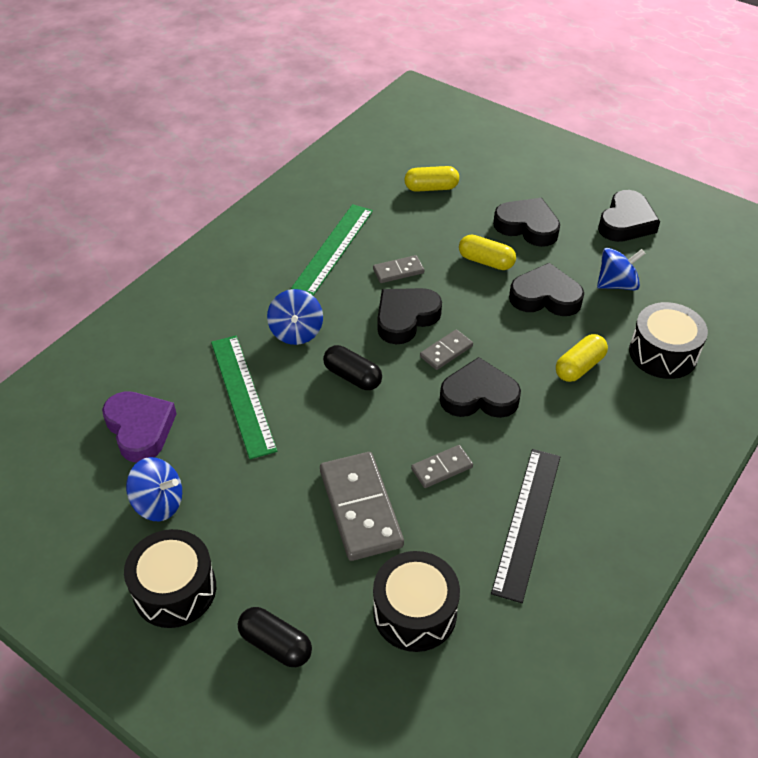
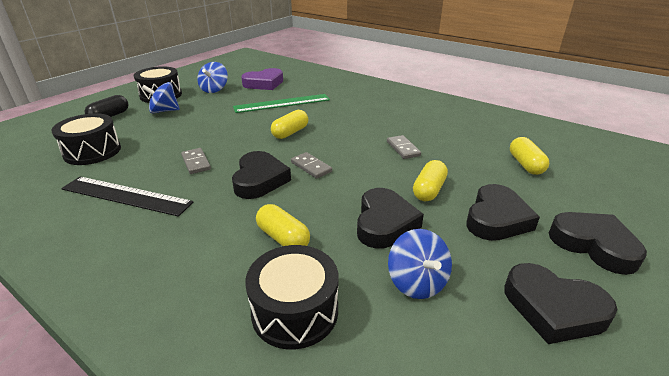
camera: 90 degrees right, 15 degrees down
(296, 332) = (333, 115): blue spinning top -> blue spinning top (164, 111)
(333, 248) = (421, 125): green ruler -> none
(352, 376) = (290, 132): black capsule -> yellow capsule
(360, 508) = (180, 136): grey domino -> none
(405, 318) = (348, 151): black heart -> black heart (593, 245)

